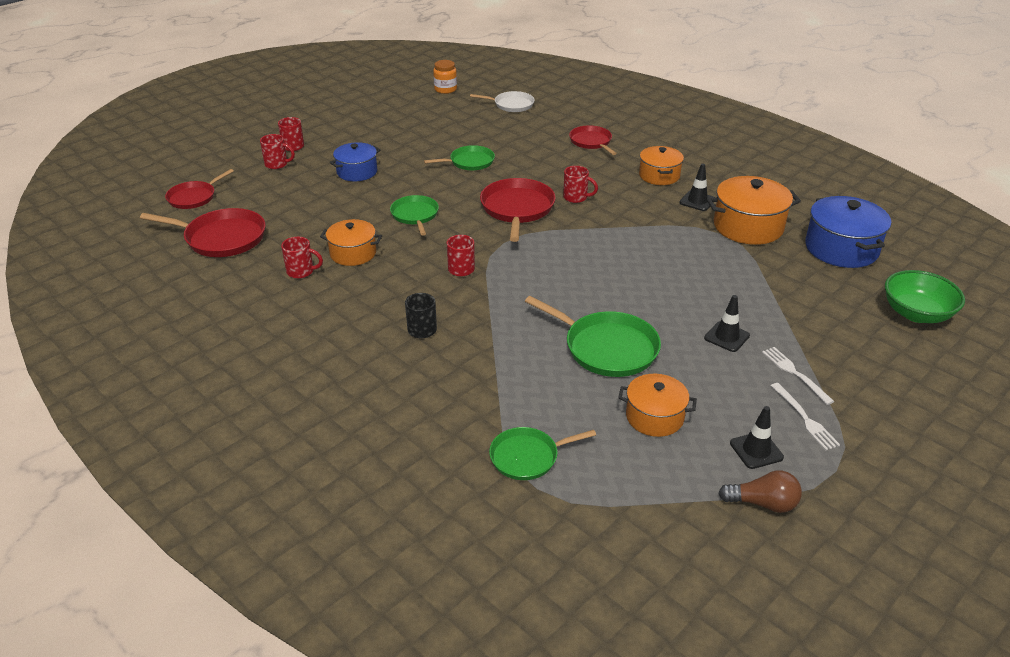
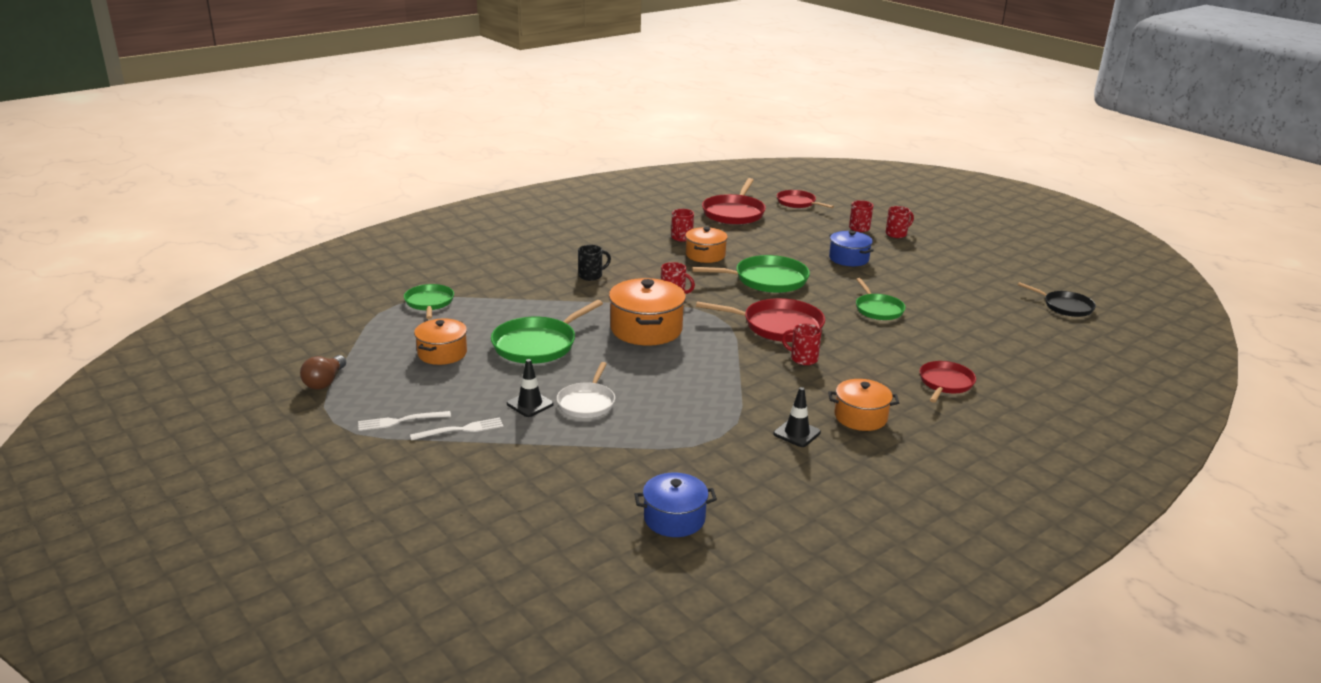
camera: 95 degrees right, 10 degrees down
(415, 215) = (767, 280): green pan -> green pan, size x1.57
(445, 89) = (1065, 306): orange jar -> black pan
(511, 105) = (1037, 342): white pan -> white pan (587, 402)
(576, 197) = (803, 359): red mug -> red mug turned 90 degrees clockwise
(591, 142) = (945, 383): red pan -> red pan turned 45 degrees counterclockwise
(748, 227) = (733, 458): orange pot -> orange pot (646, 329)
(756, 450) = (379, 390): black traffic cone -> none
(841, 249) = (674, 518): blue pot -> blue pot, size x0.64
(916, 313) = (523, 538): green bowl -> none

